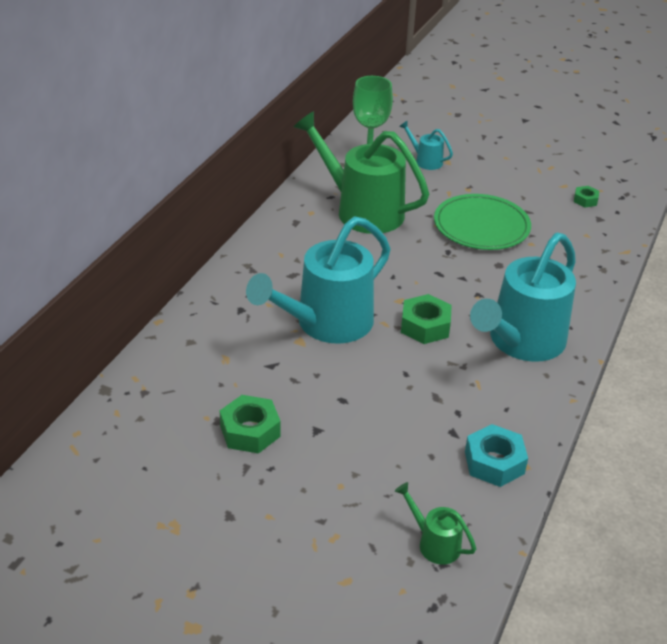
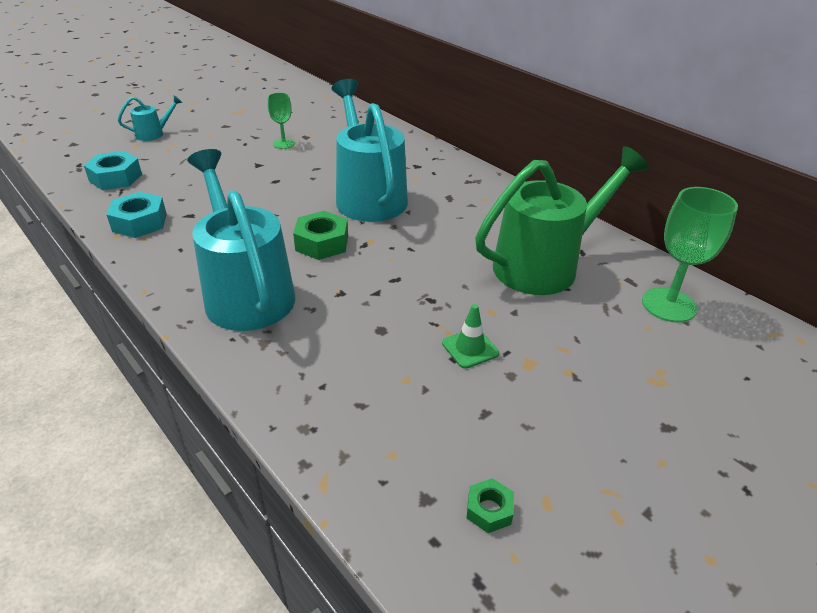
camera: 115 degrees right, 0 degrees up
(250, 431) = (284, 144): green nut -> green goblet
(425, 161) = (660, 357): turquoise watering can -> turquoise watering can (154, 134)
(434, 543) = (116, 178): green watering can -> turquoise nut
(481, 226) = (470, 348): green plate -> green traffic cone

